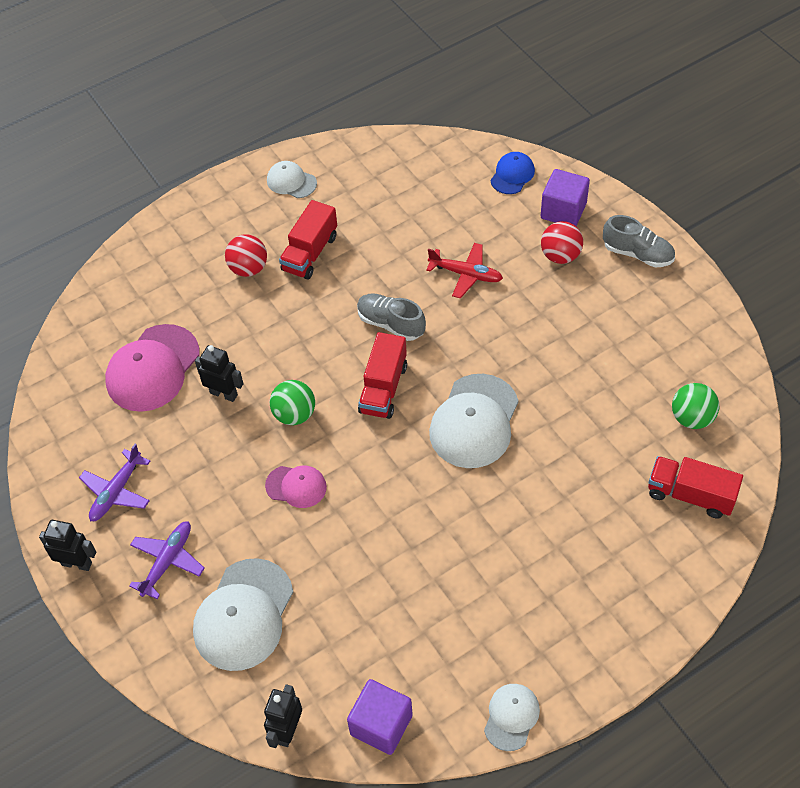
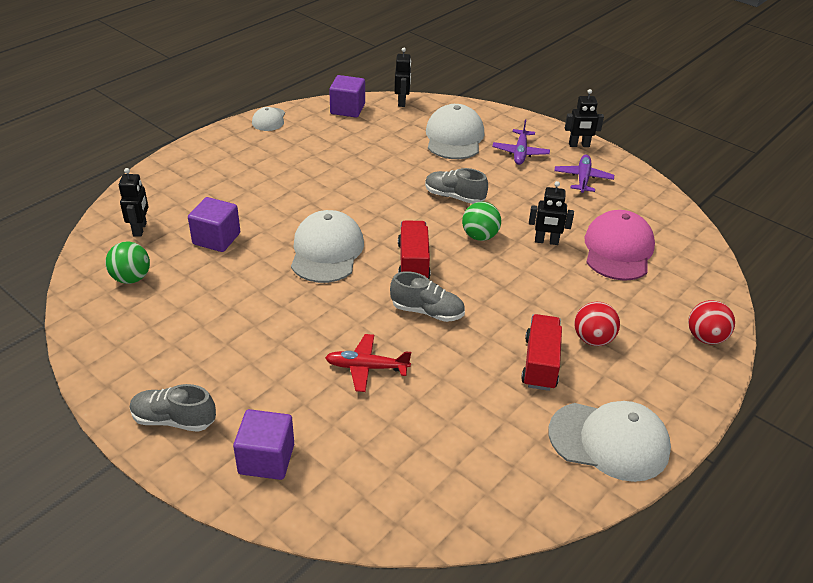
camera: 160 degrees right, 15 degrees down
(291, 182) = (609, 441): white cap -> white cap, size x1.84
(296, 486) = (454, 197): pink cap -> grey shoe
(512, 175) = (339, 499): blue cap -> none
(560, 256) = (265, 403): red ball -> red ball (705, 337)
(598, 463) = (216, 239): none -> purple cube
(690, 495) = (140, 229): red truck -> black robot

